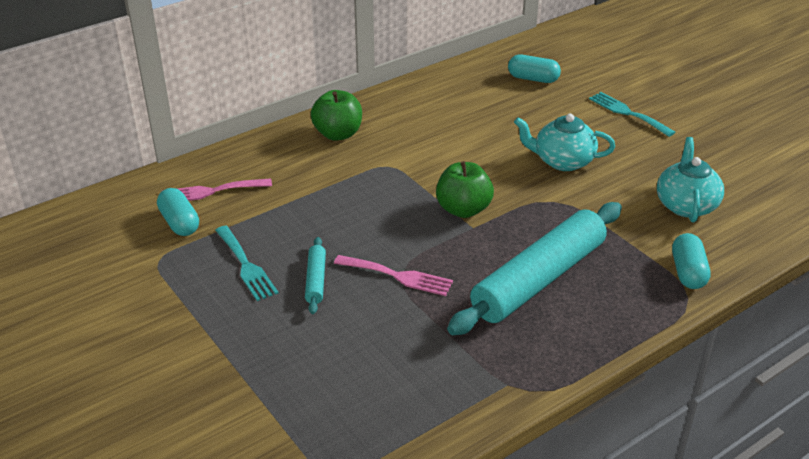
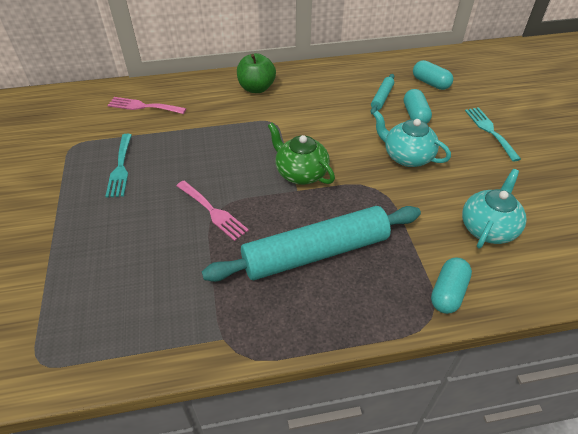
camera: 25 degrees right, 10 degrees up
(179, 223) = (106, 123): turquoise capsule -> turquoise capsule (415, 115)
(316, 280) = (155, 195): turquoise rolling pin -> turquoise rolling pin (382, 98)
(463, 209) = (300, 173): green apple -> green teapot

